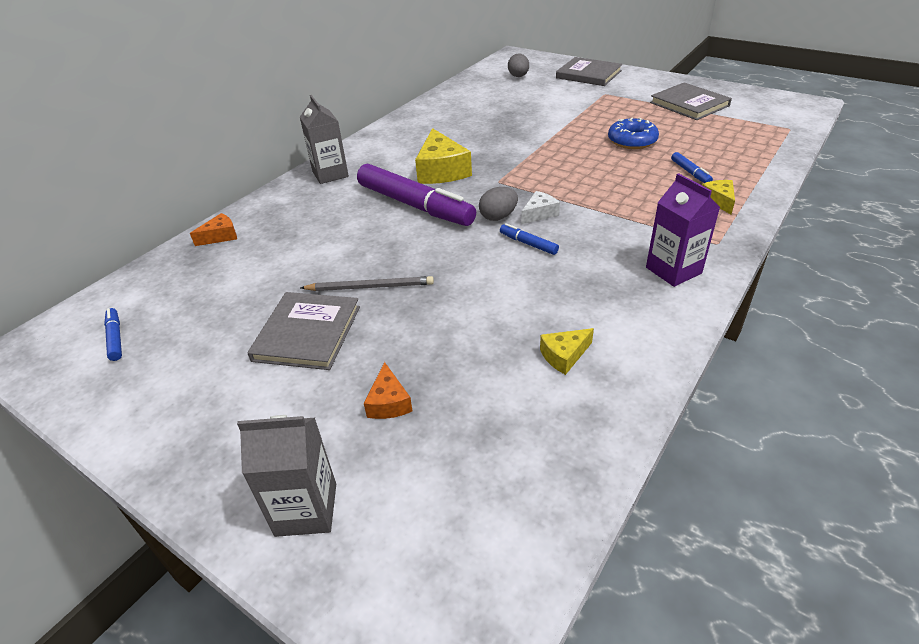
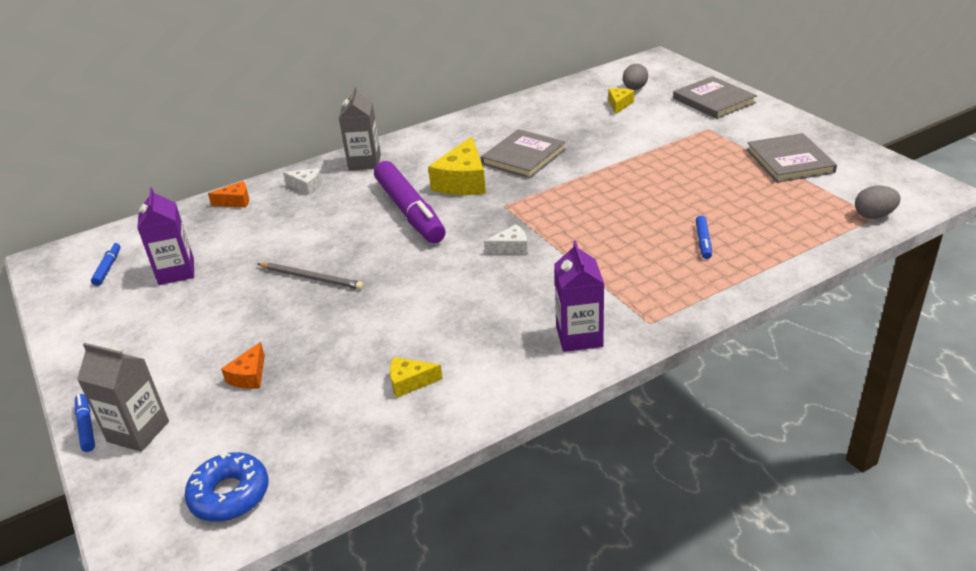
camera: 25 degrees right, 5 degrees down
(208, 320) = (176, 272): none -> purple carton
(288, 206) = (306, 186): none -> white cheese
(307, 333) = (236, 303): grey book -> grey book (524, 156)
(498, 217) = (471, 241): grey egg -> grey egg (874, 215)
(528, 244) = (473, 275): blue marker -> blue marker (86, 427)
(632, 141) = (679, 191): blue donut -> blue donut (230, 495)
(718, 201) = (699, 279): yellow cheese -> yellow cheese (619, 104)

